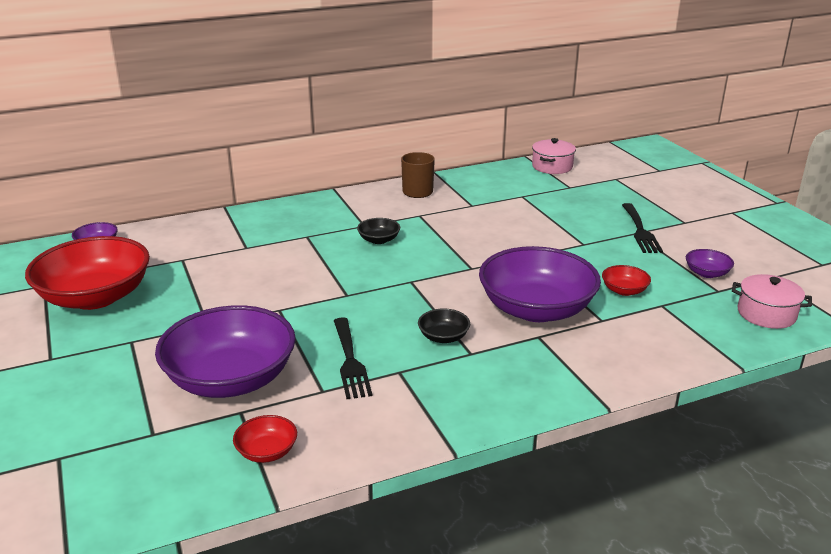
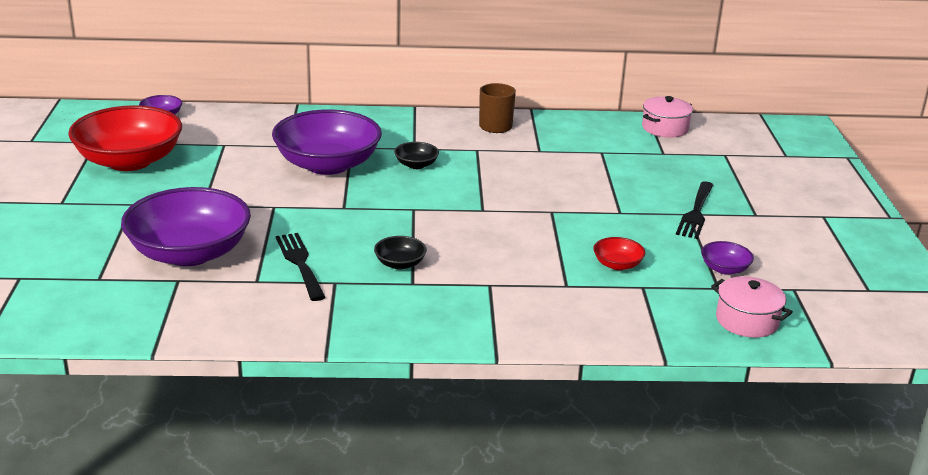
camera: 20 degrees right, 0 degrees up
(267, 451) = (175, 314): red bowl -> none
(350, 361) = (300, 263): black fork -> black fork turned 150 degrees clockwise
(536, 309) = (511, 261): purple bowl -> purple bowl (327, 165)

